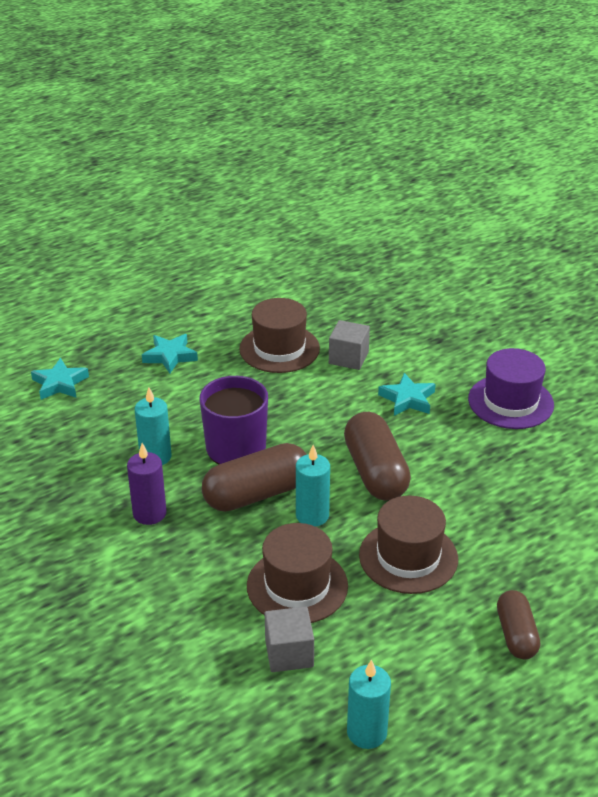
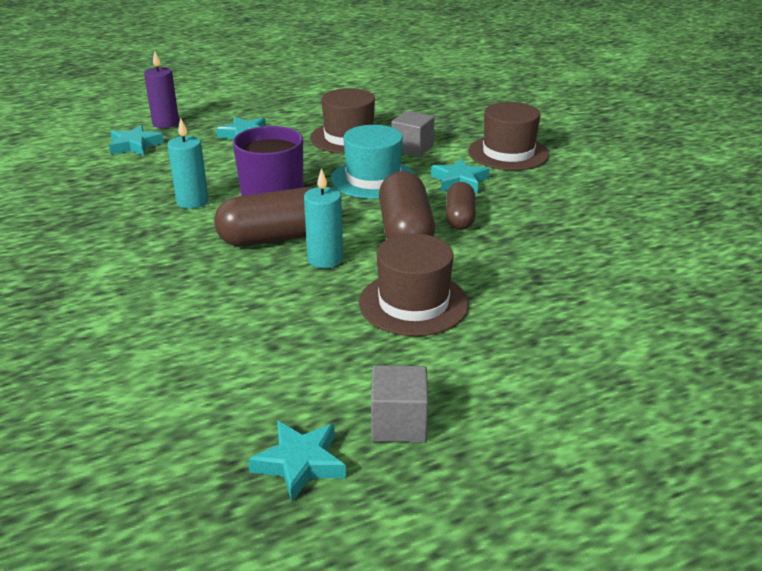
camera: 10 degrees right, 5 degrees down
(149, 513) = (162, 242): purple candle -> purple candle (165, 123)
(289, 653) = (245, 374): grey cube -> grey cube (398, 423)
(297, 586) = (282, 315): brown hat -> brown hat (508, 153)
(323, 405) = (373, 179): none -> turquoise hat
(367, 732) = (300, 463): turquoise candle -> turquoise star
(510, 402) = (565, 191): purple hat -> none
(516, 634) = (514, 387): brown capsule -> brown capsule (460, 218)

